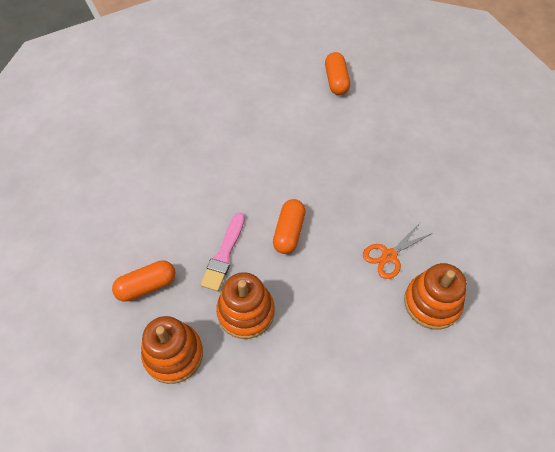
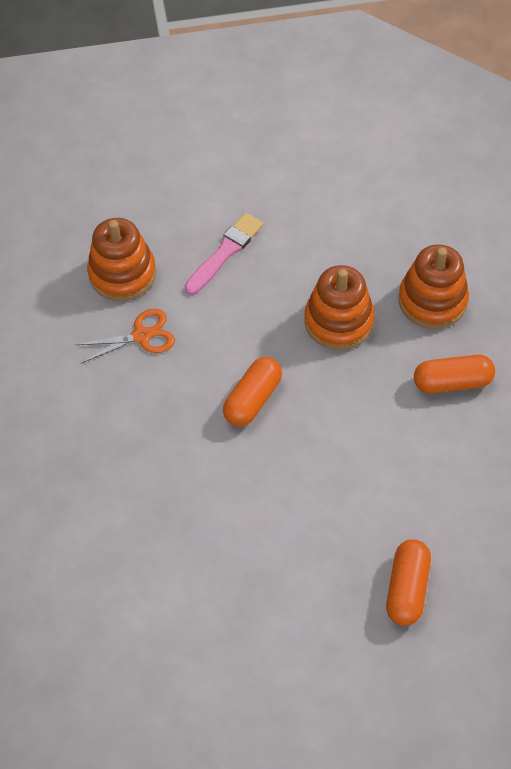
camera: 160 degrees left, 0 degrees up
(224, 254) = (346, 393): pink brush -> pink brush (225, 252)
(336, 81) = (70, 635): orange capsule -> orange capsule (407, 588)

